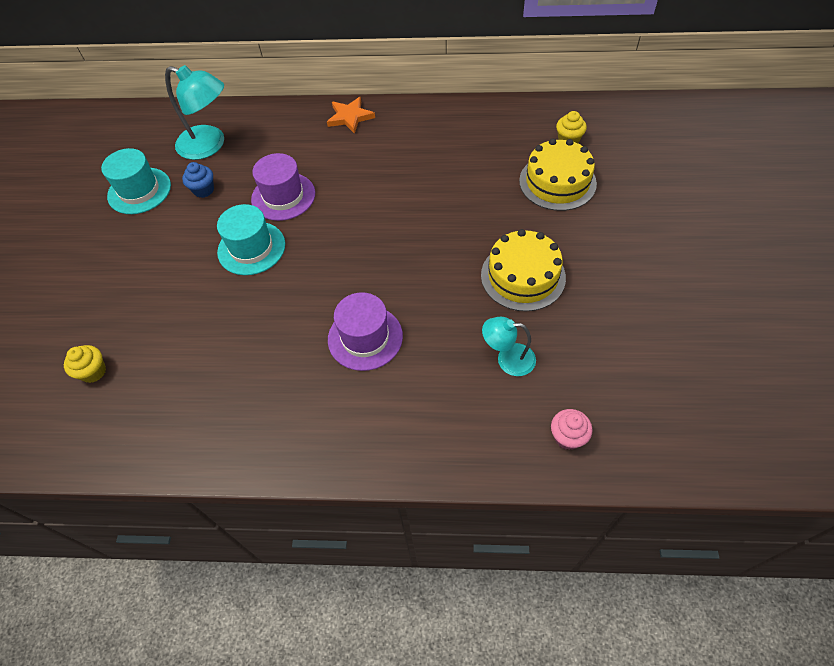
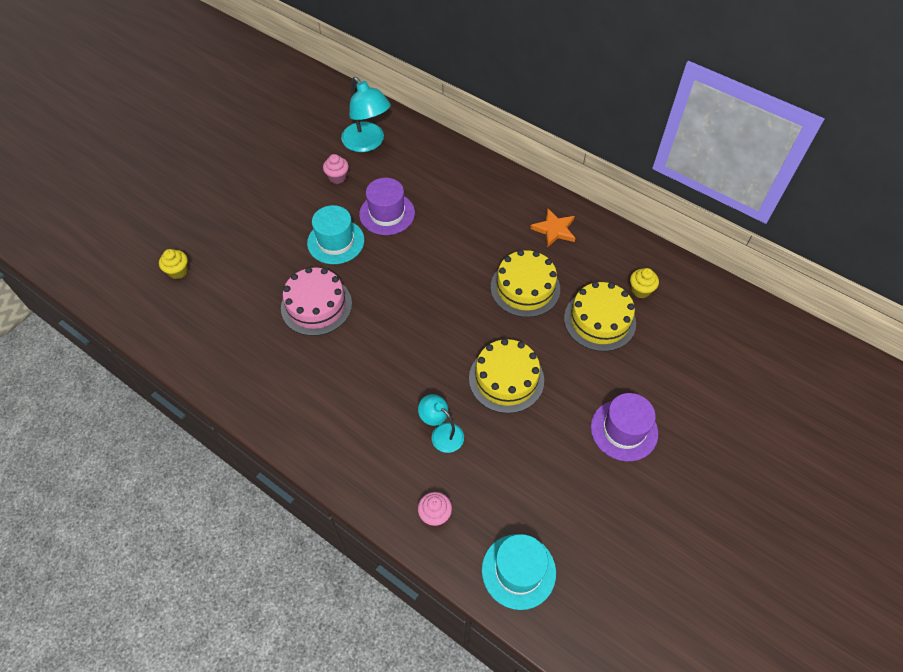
camera: 30 degrees right, 0 degrees up
(139, 191) = (296, 154): turquoise hat -> turquoise hat (518, 571)
(203, 190) = (337, 177): blue cupcake -> pink cupcake
(281, 317) = (316, 305): none -> pink cake
(350, 117) = (485, 174): orange star -> orange star (554, 230)
(365, 337) = (359, 355): purple hat -> purple hat (624, 430)
(470, 191) = (525, 288): none -> yellow cake

